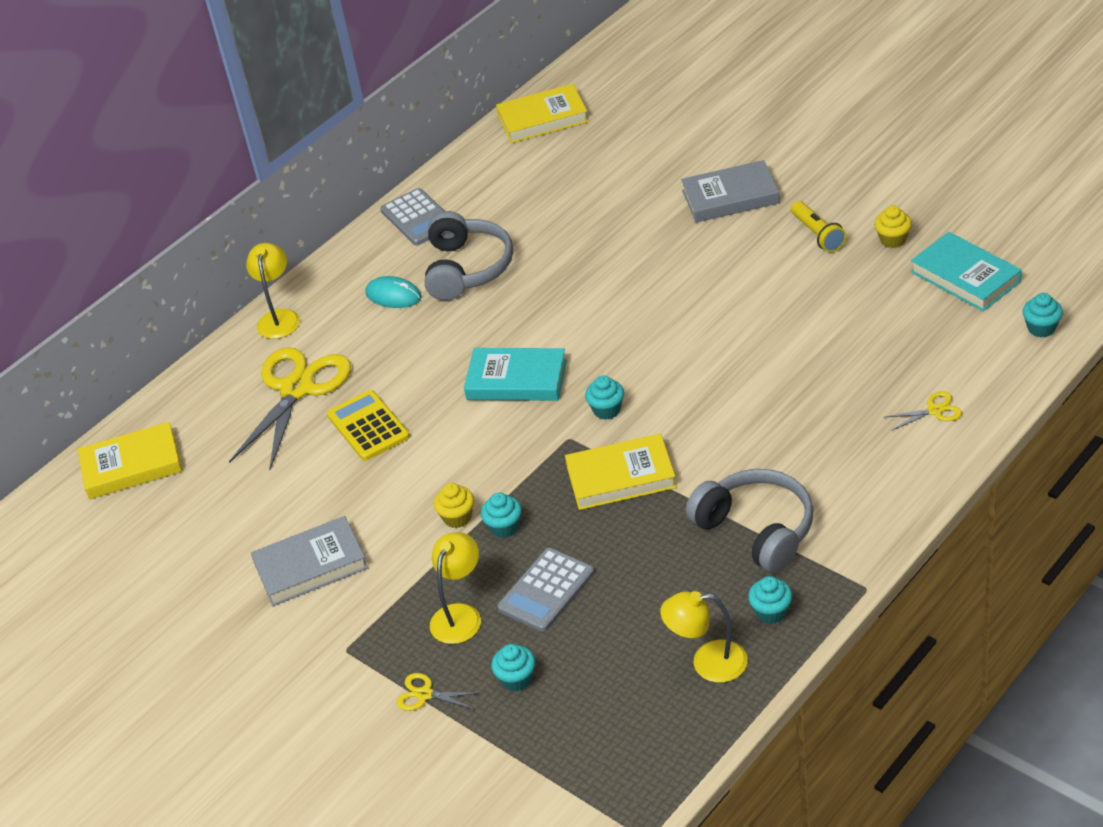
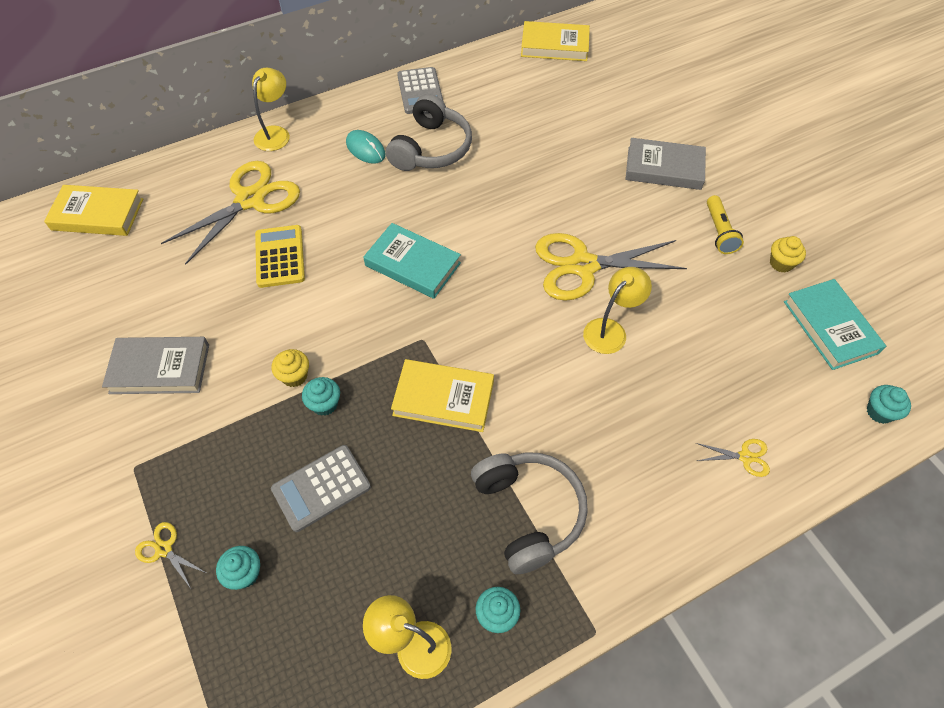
camera: 15 degrees right, 15 degrees up
(460, 615) = (240, 478): yellow lamp -> yellow lamp (610, 330)
(607, 410) = (467, 325): turquoise cupcake -> none
(695, 315) = (583, 266): none -> yellow scissors

